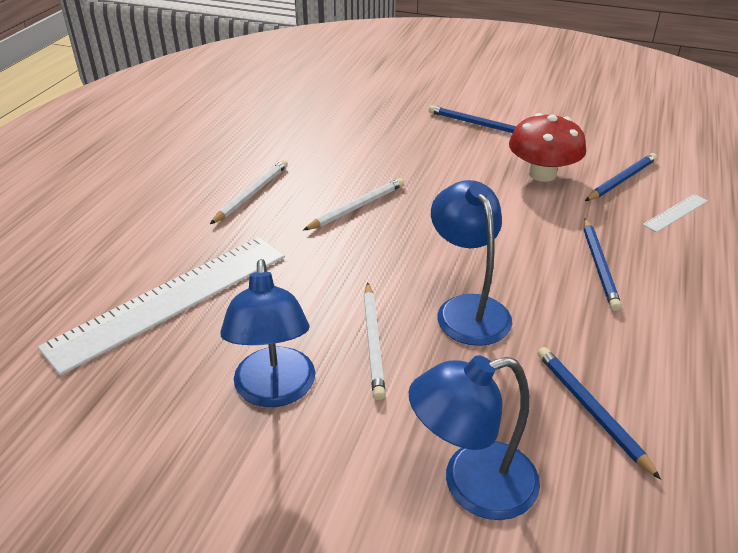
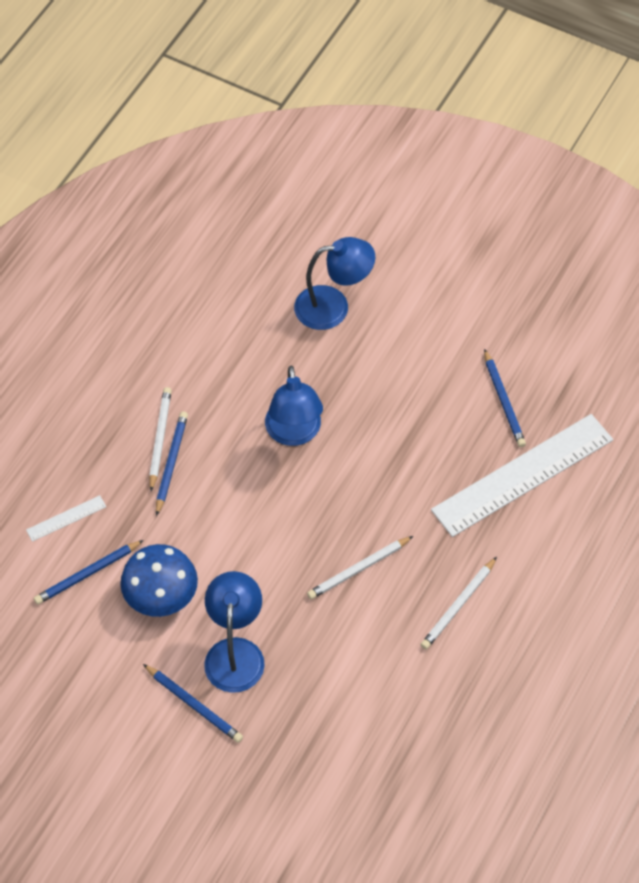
camera: 170 degrees left, 20 degrees up
(275, 391) = (444, 383): blue lamp -> blue lamp (235, 652)
(373, 341) = (371, 413): white pencil -> white pencil (160, 439)
(542, 174) = (161, 596): red mushroom -> blue mushroom
(591, 410) = (242, 341): blue pencil -> blue pencil (503, 401)

